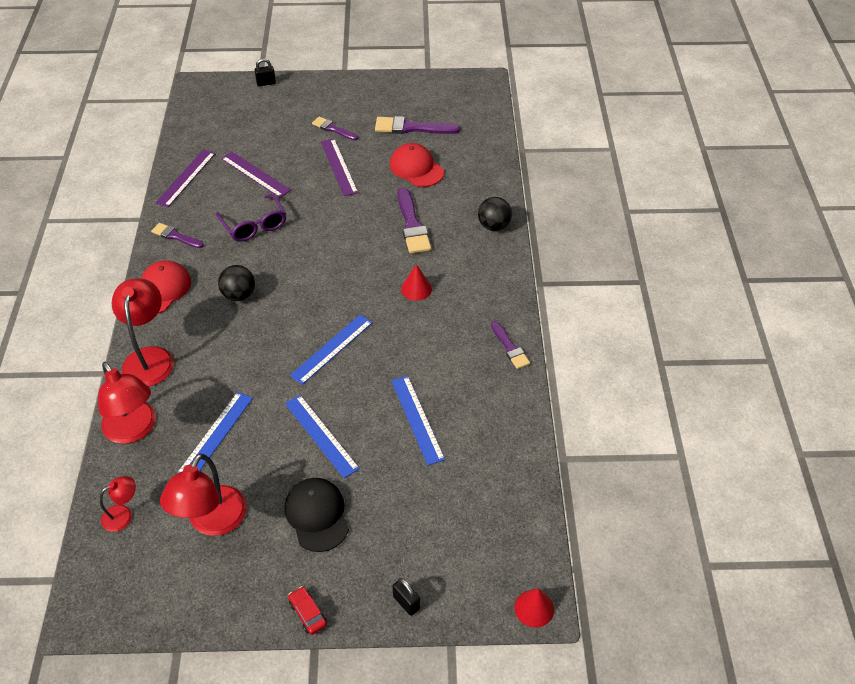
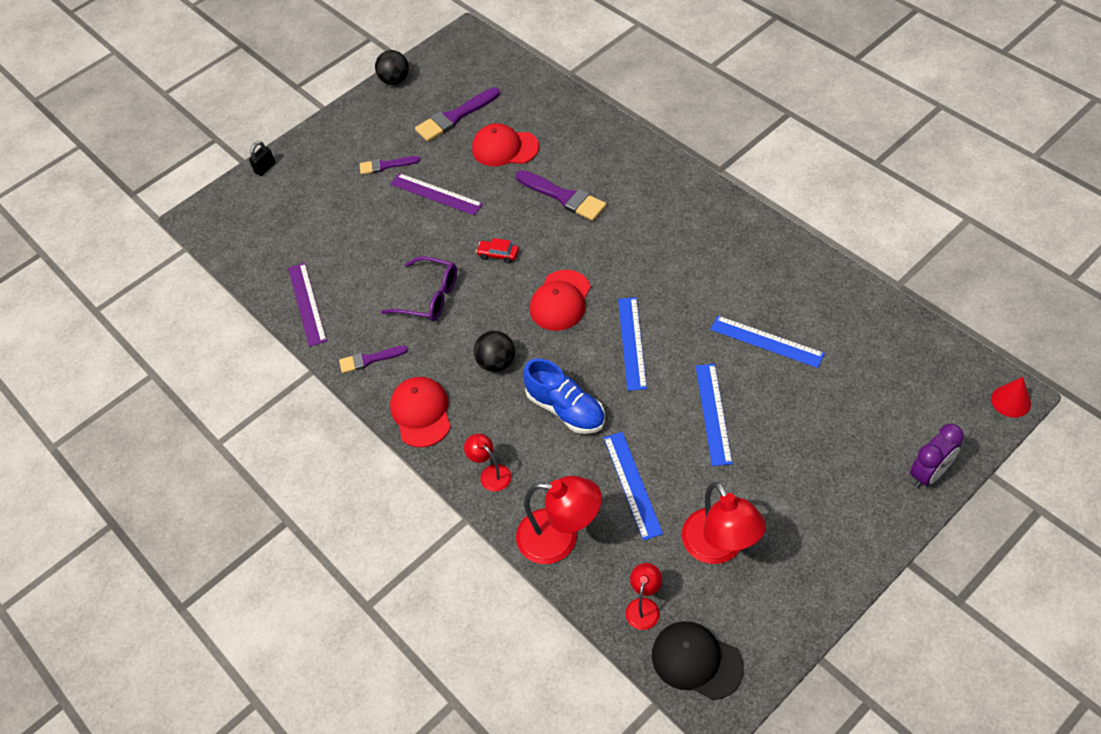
camera: 35 degrees left, 5 degrees up
(149, 357) = (491, 473): red lamp -> red lamp, size x0.53
(240, 356) = (566, 409): none -> blue shoe
(255, 174) = (369, 254): purple ruler -> none
(308, 613) = (875, 544): red car -> red car (498, 255)
(317, 515) = (789, 472): black cap -> black cap (696, 661)
(321, 435) = (713, 413): blue ruler -> blue ruler turned 75 degrees clockwise
(324, 287) = (560, 301): none -> red cap
(406, 602) = (929, 474): black padlock -> purple clock
(416, 289) = (635, 245): red cone -> none
(494, 226) = (629, 150): black ball -> black ball (395, 80)
(510, 347) = (762, 234): purple brush -> none

